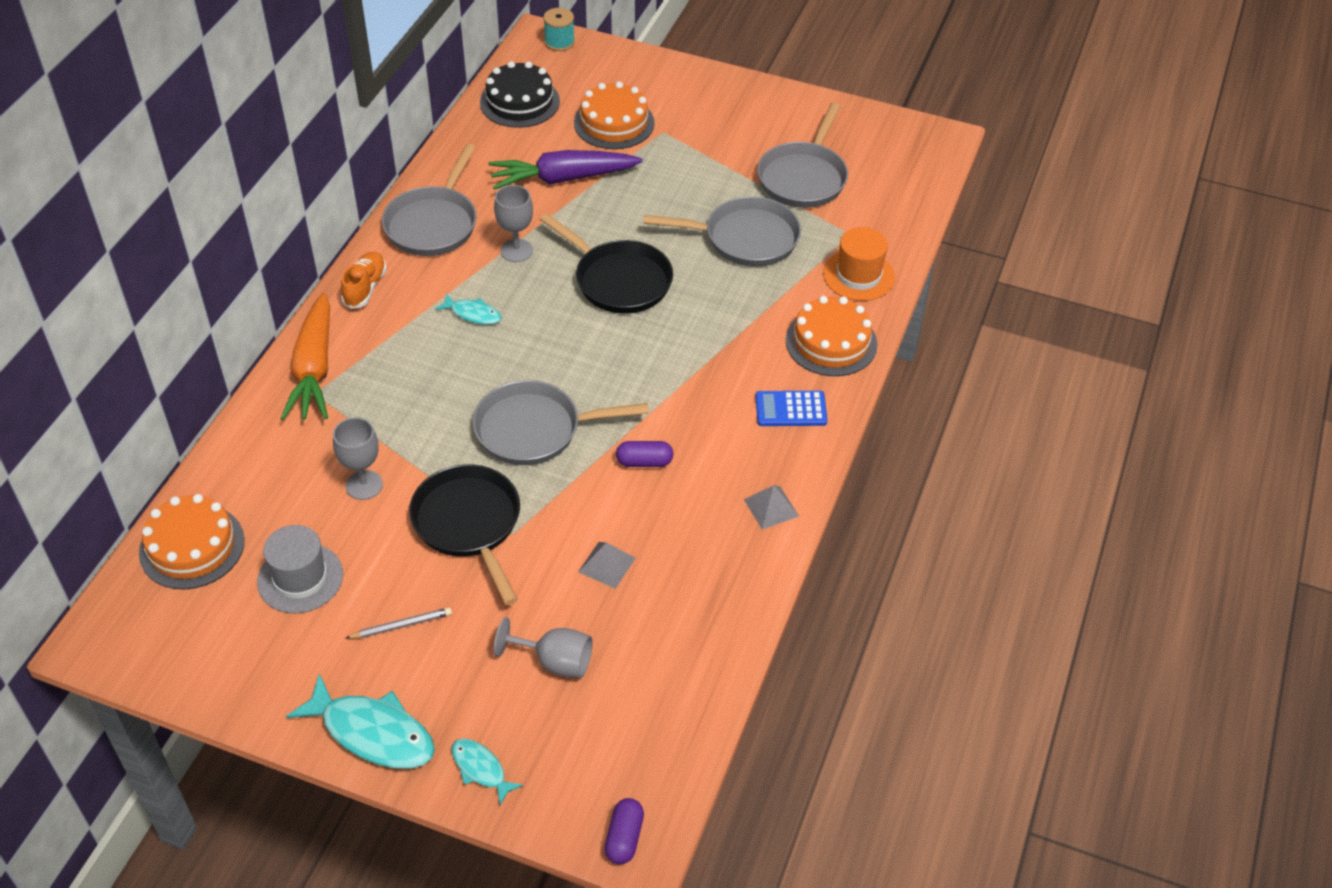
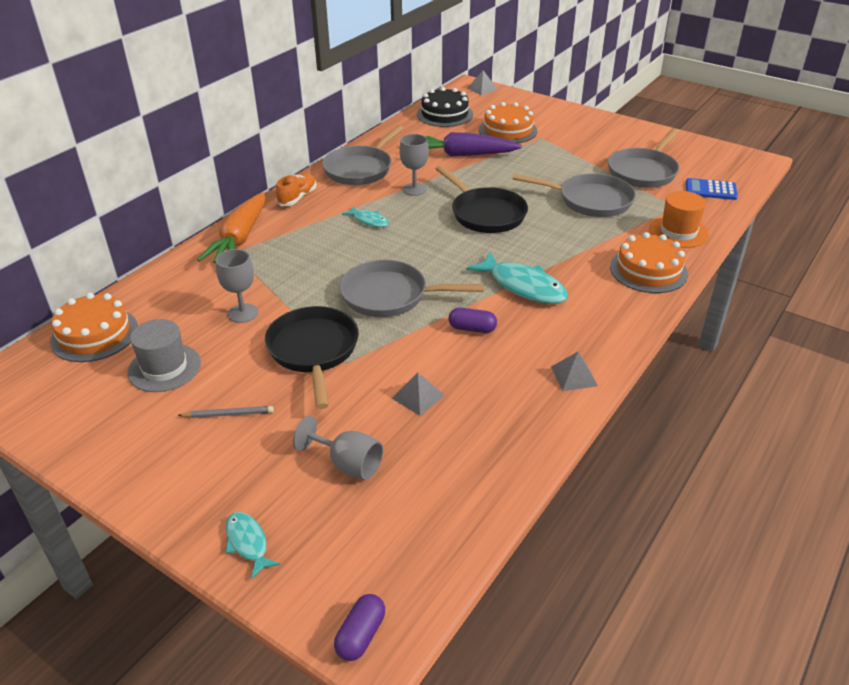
camera: 15 degrees right, 10 degrees down
(372, 733) = (167, 494): turquoise fish -> turquoise fish (523, 286)
(559, 42) = (482, 89): turquoise spool -> grey pyramid
(791, 409) = (605, 309): blue calculator -> blue calculator (710, 190)

